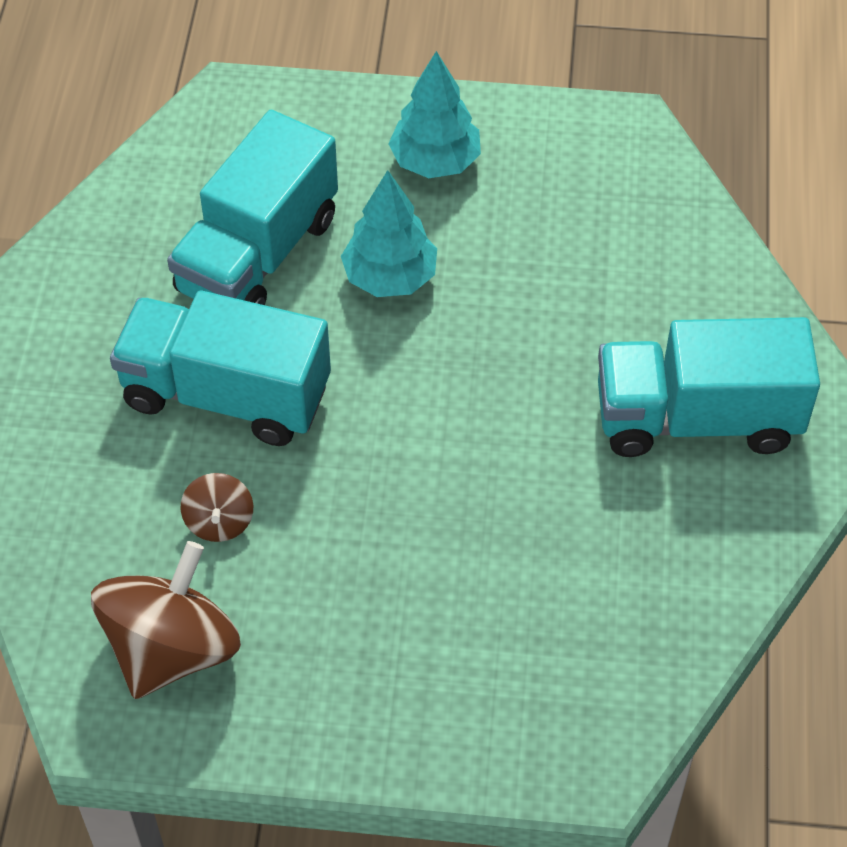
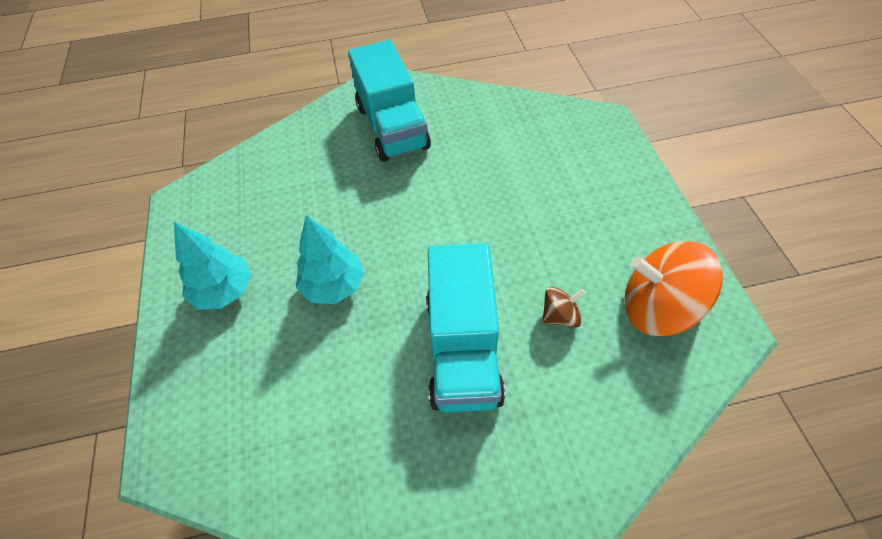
camera: 105 degrees left, 0 degrees up
(172, 649) = (658, 308): brown spinning top -> orange spinning top
(258, 255) = (333, 374): turquoise truck -> none

